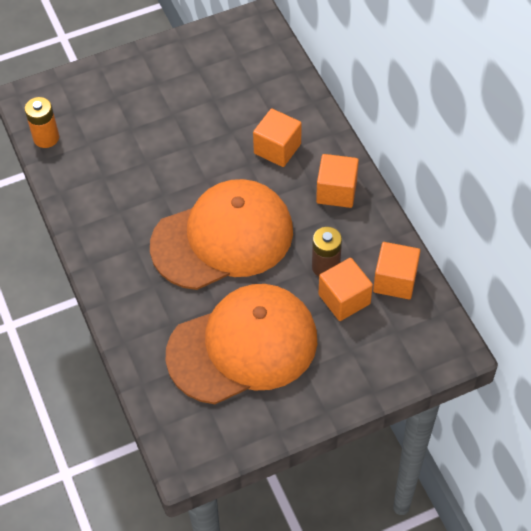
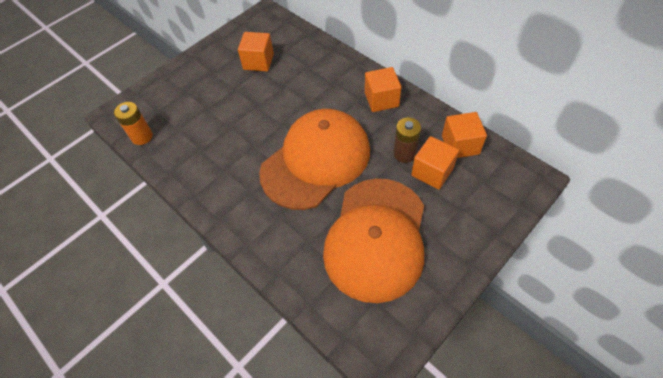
camera: 20 degrees left, 0 degrees up
(243, 346) = (376, 238): orange cap -> orange cap turned 150 degrees clockwise
(277, 149) = (323, 86): orange cube -> orange cube (258, 62)

